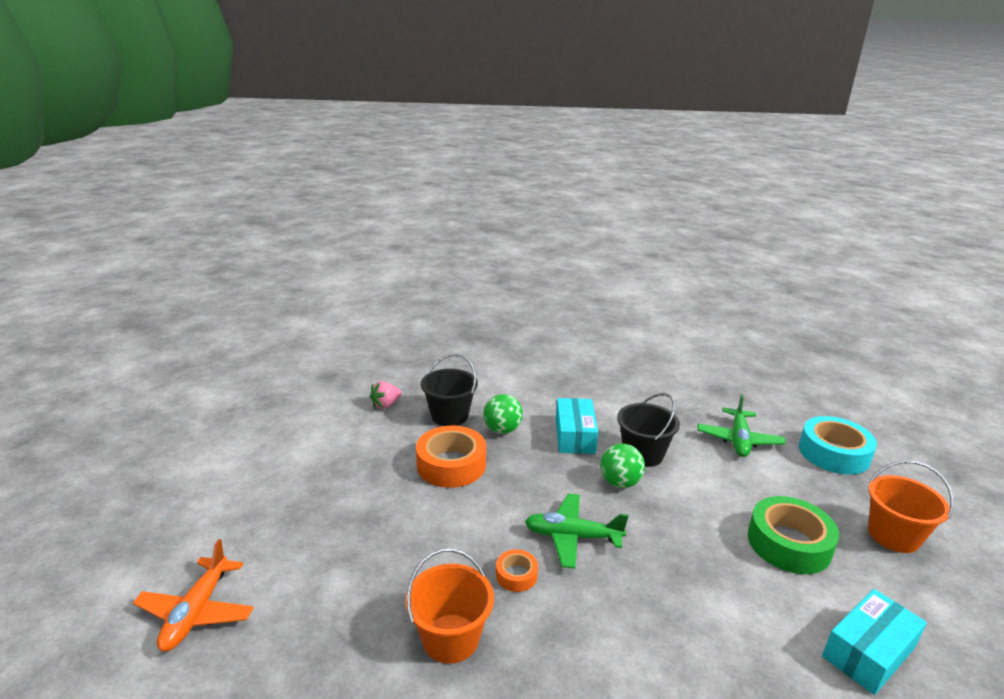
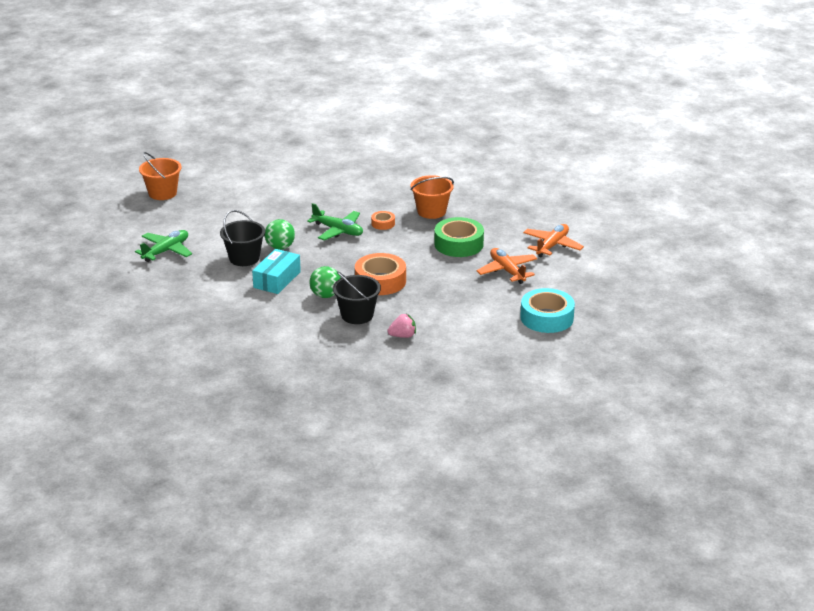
camera: 155 degrees left, 5 degrees up
(275, 529) = (507, 271): none -> orange plane
(789, 543) = (224, 203): green tape -> green tape (458, 244)
(833, 453) = (118, 230): turquoise tape -> turquoise tape (547, 318)
(868, 652) = (250, 169): turquoise box -> none

